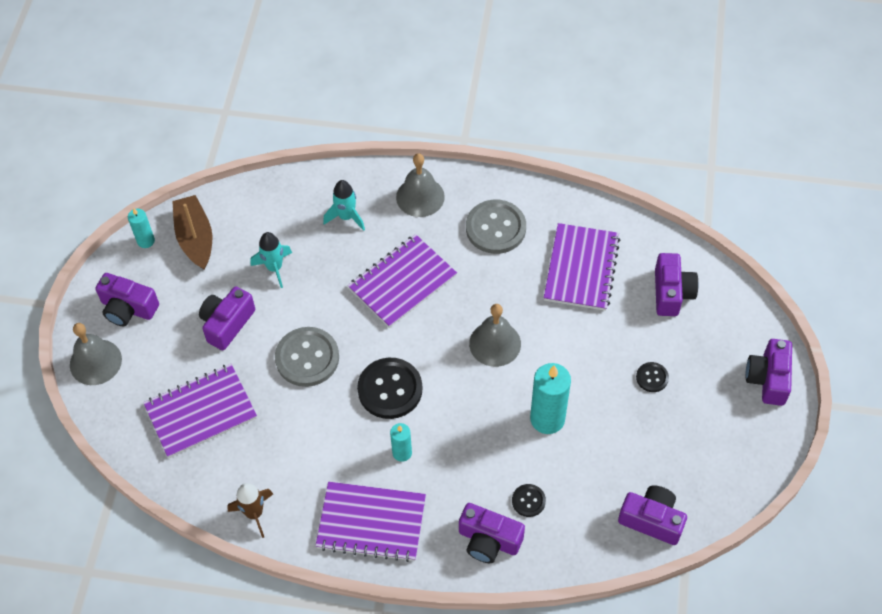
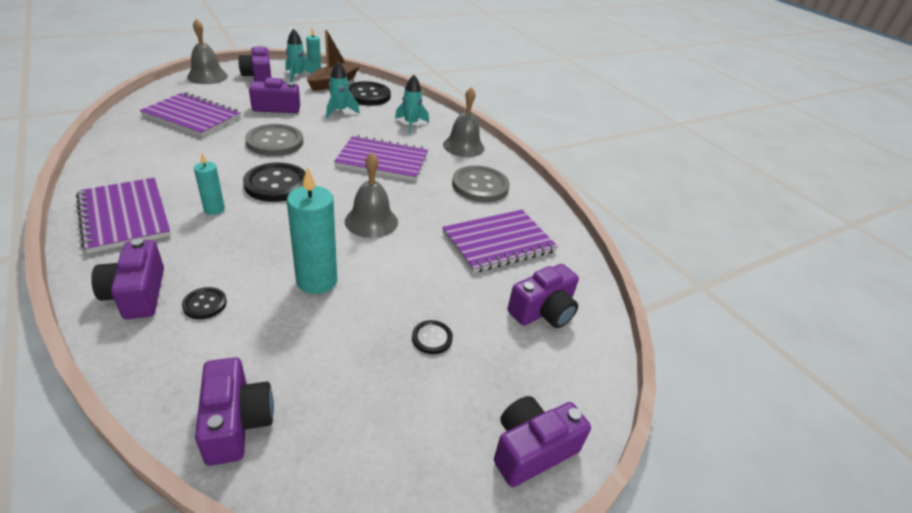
camera: 45 degrees right, 20 degrees down
(152, 267) = (297, 76): none -> turquoise rocket
(252, 221) = (367, 95): none -> black button
(254, 513) = (106, 160): brown rocket -> none

